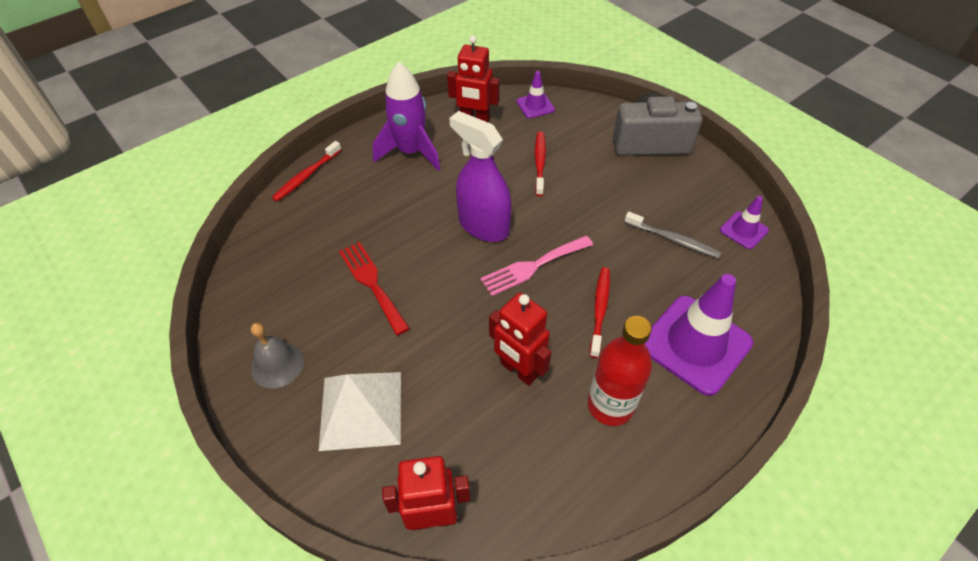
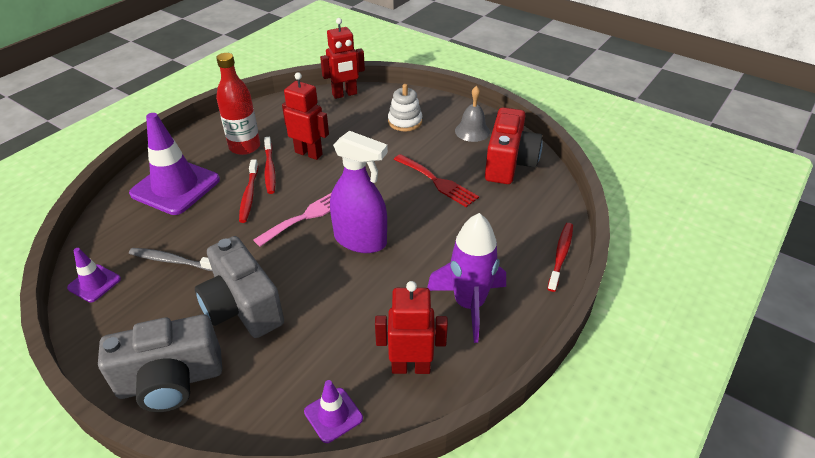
camera: 165 degrees right, 10 degrees down
(271, 294) = (509, 163): none -> red camera
(361, 410) = (405, 122): white pyramid -> white stacking toy
(540, 163) = (314, 320): red toothbrush -> red toothbrush (270, 169)
(600, 183) = (242, 307): none -> grey camera

